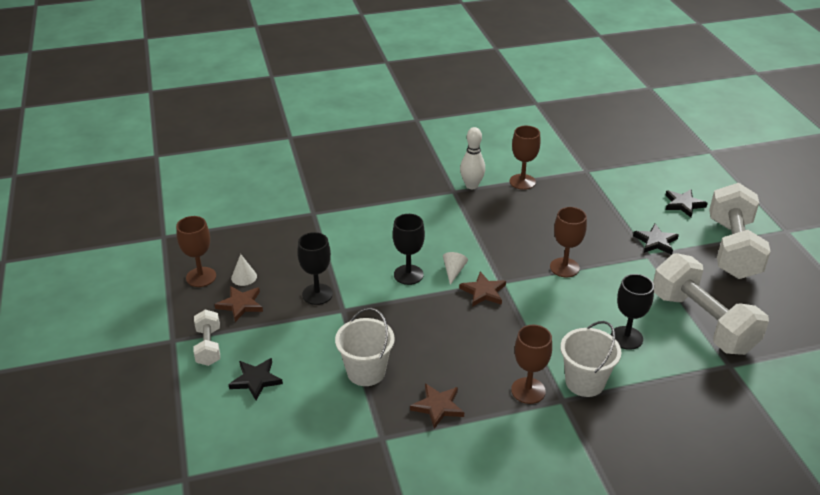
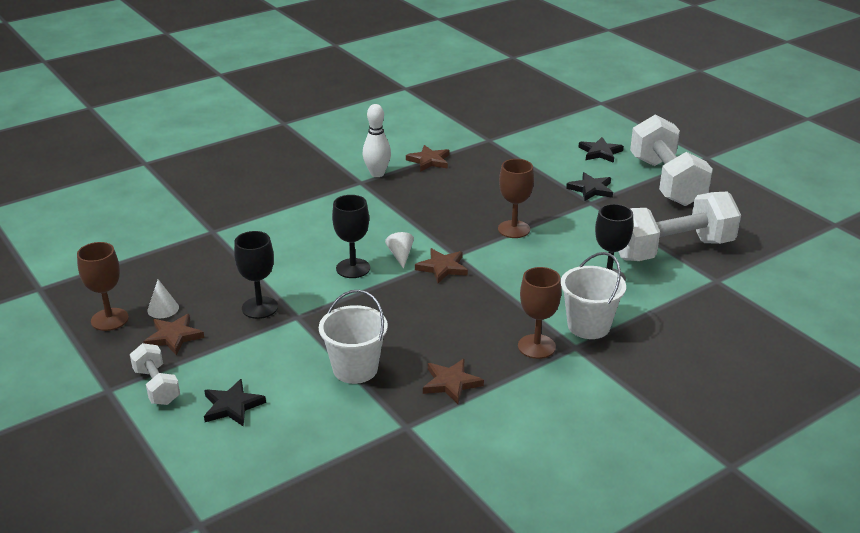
camera: 20 degrees left, 5 degrees down
(522, 182) = (429, 161): brown goblet -> brown star
(702, 322) = (672, 250): white dumbbell -> white dumbbell turned 60 degrees counterclockwise

